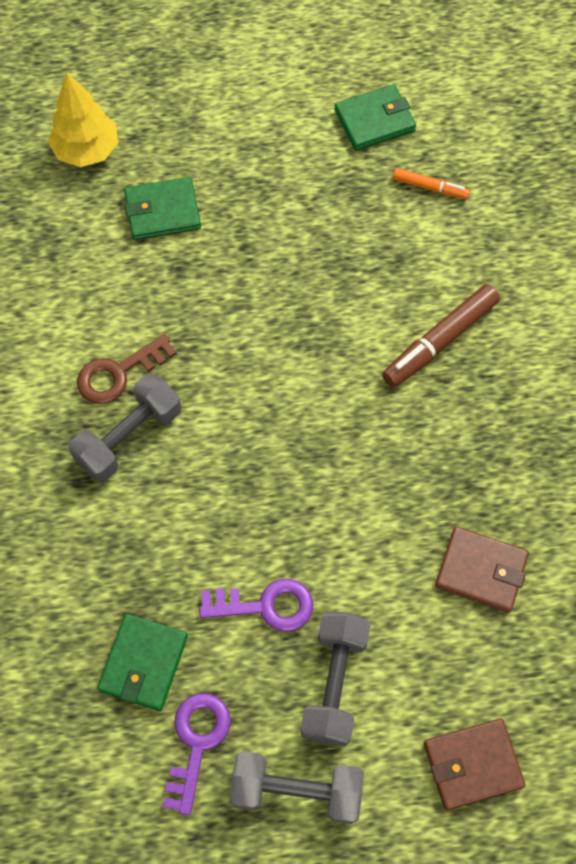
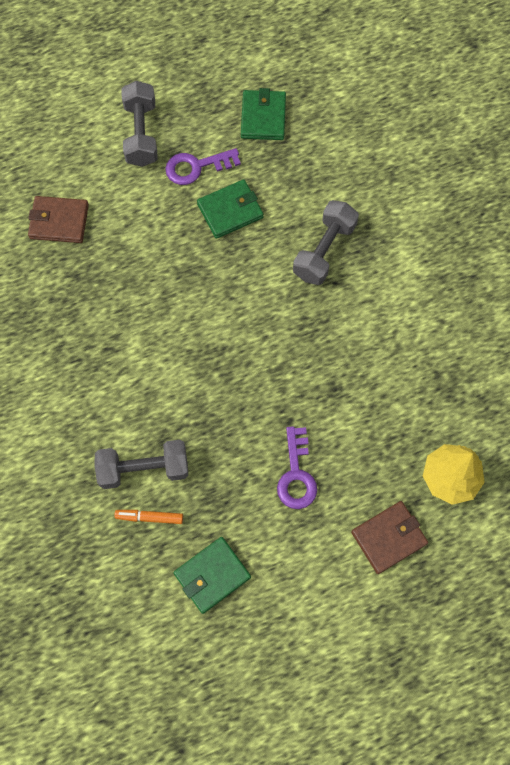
camera: 165 degrees right, 5 degrees up
(118, 373) = (349, 294): brown key -> none
(162, 211) = (365, 436): green wallet -> green wallet (230, 211)
(197, 742) = (216, 84): purple key -> purple key (296, 475)
(296, 791) = (150, 74): grey dumbbell -> grey dumbbell (144, 468)
(440, 341) = (116, 379): brown marker -> none
(472, 765) = (47, 111): brown wallet -> brown wallet (389, 538)

